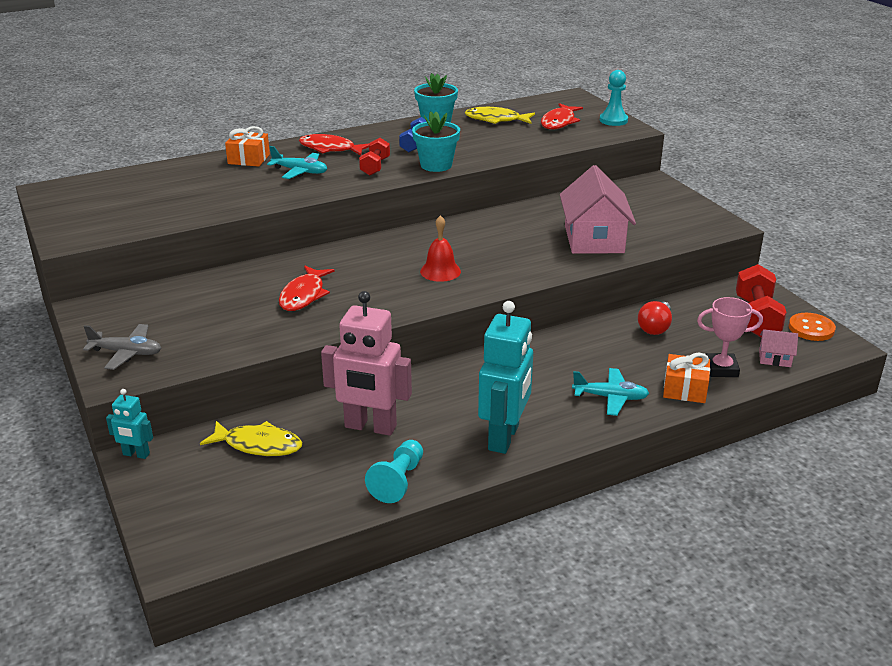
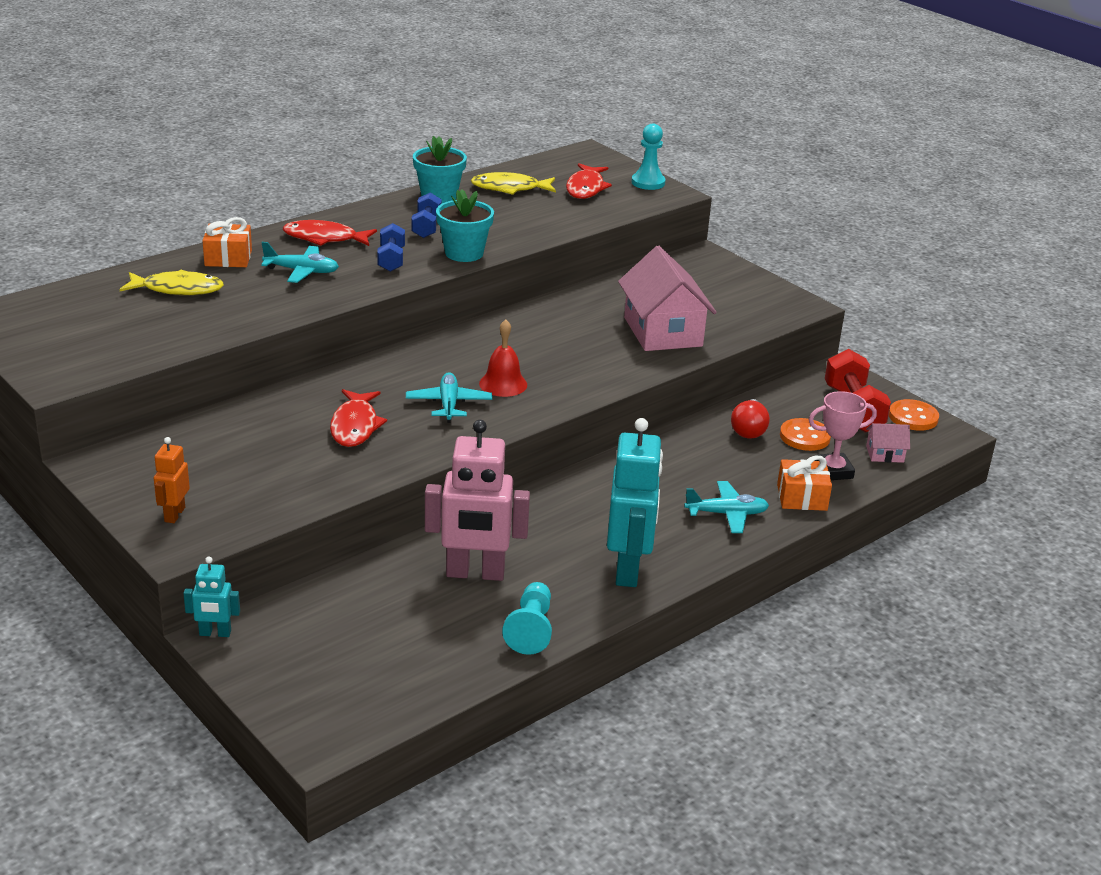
camera: 15 degrees left, 0 degrees up
(126, 353) = (174, 514): grey plane -> orange robot
(258, 445) = (355, 607): yellow fish -> yellow fish (178, 289)
(375, 167) = (391, 260): red dumbbell -> blue dumbbell
(388, 284) = (448, 404): none -> turquoise plane
(704, 337) = (804, 436): none -> orange button

